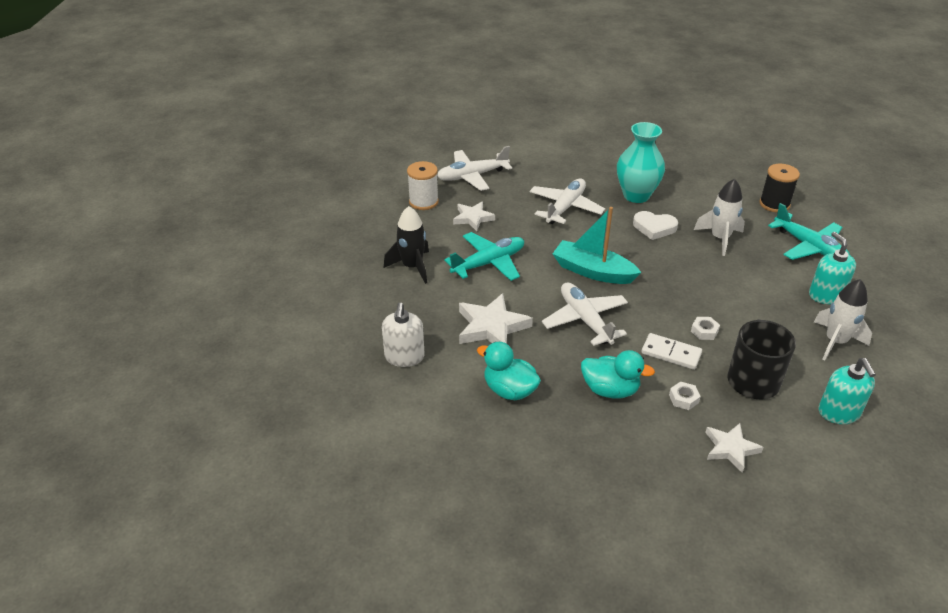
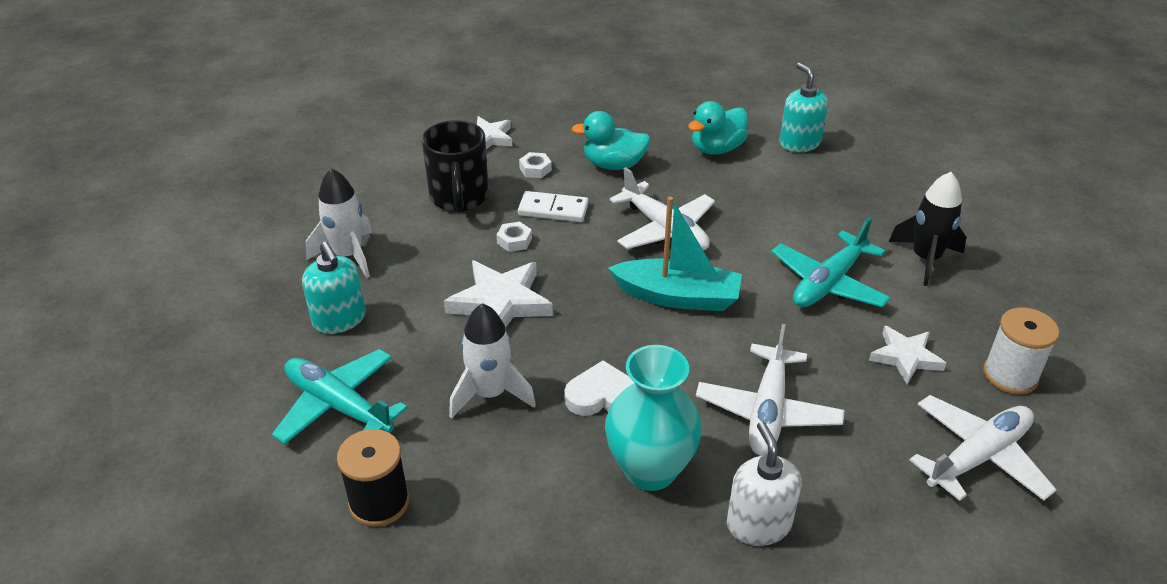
camera: 165 degrees right, 0 degrees up
(404, 357) = (844, 159): white soap dispenser -> white soap dispenser (758, 524)
(491, 327) = (772, 203): white star -> white star (500, 303)
(509, 390) = (717, 149): turquoise duck -> turquoise duck turned 120 degrees clockwise
(839, 412) = (370, 182): turquoise soap dispenser -> turquoise soap dispenser (799, 143)

